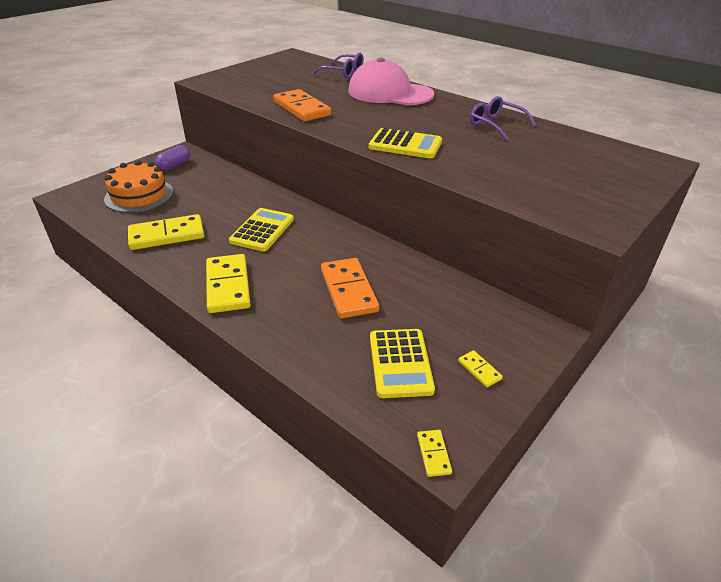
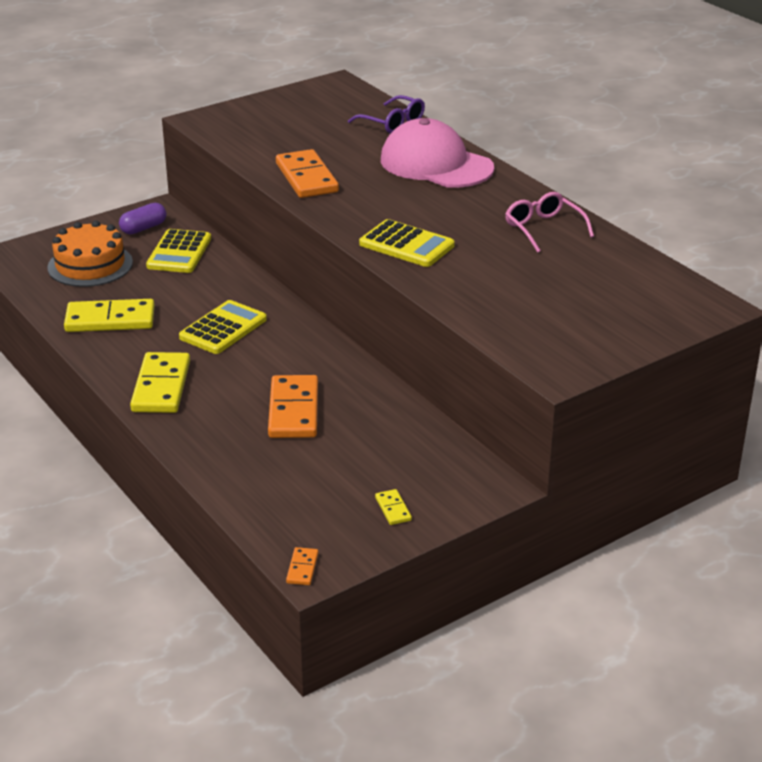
camera: 15 degrees right, 5 degrees down
(400, 363) = (312, 489): yellow calculator -> yellow calculator (179, 252)
(433, 454) = (302, 568): yellow domino -> orange domino
(496, 124) = (543, 229): purple glasses -> pink glasses

